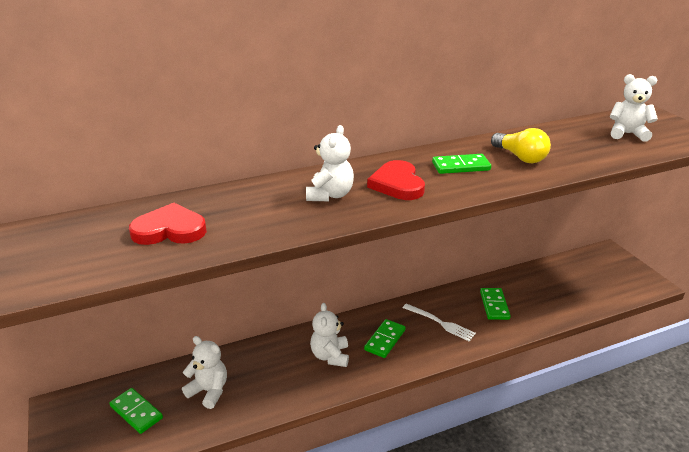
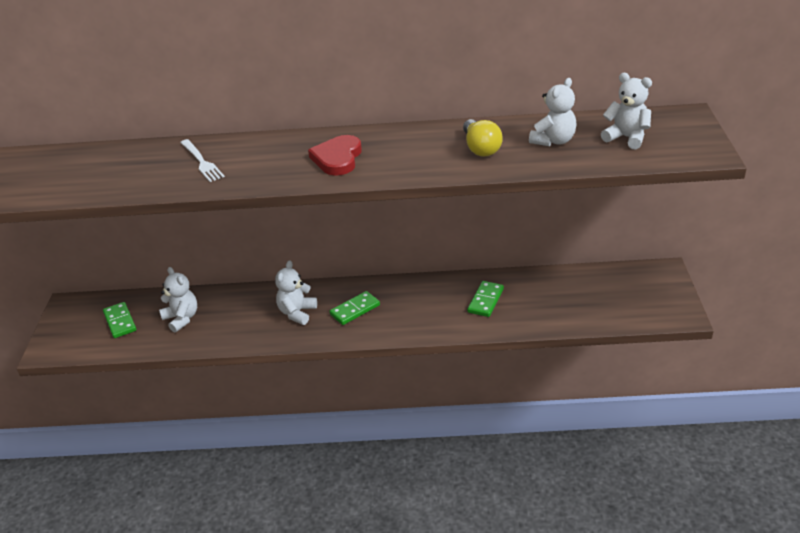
camera: 25 degrees right, 5 degrees up
(170, 230) = (128, 170): red heart -> none
(330, 195) = (272, 160): white teddy bear -> white teddy bear (553, 141)
(441, 323) = (419, 306): white fork -> white fork (202, 162)
(461, 166) = (412, 149): green domino -> none

